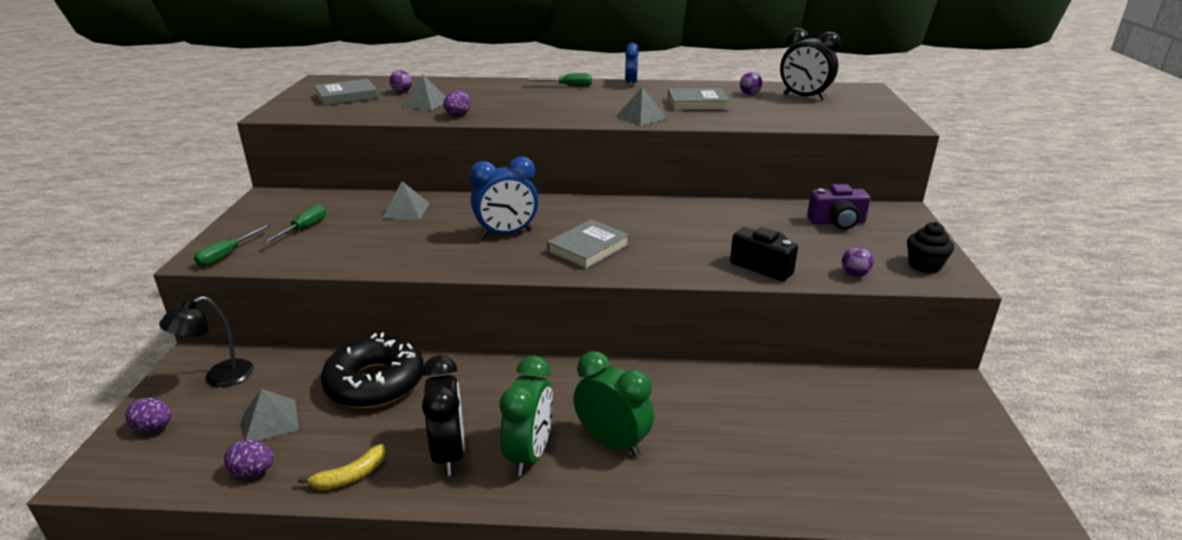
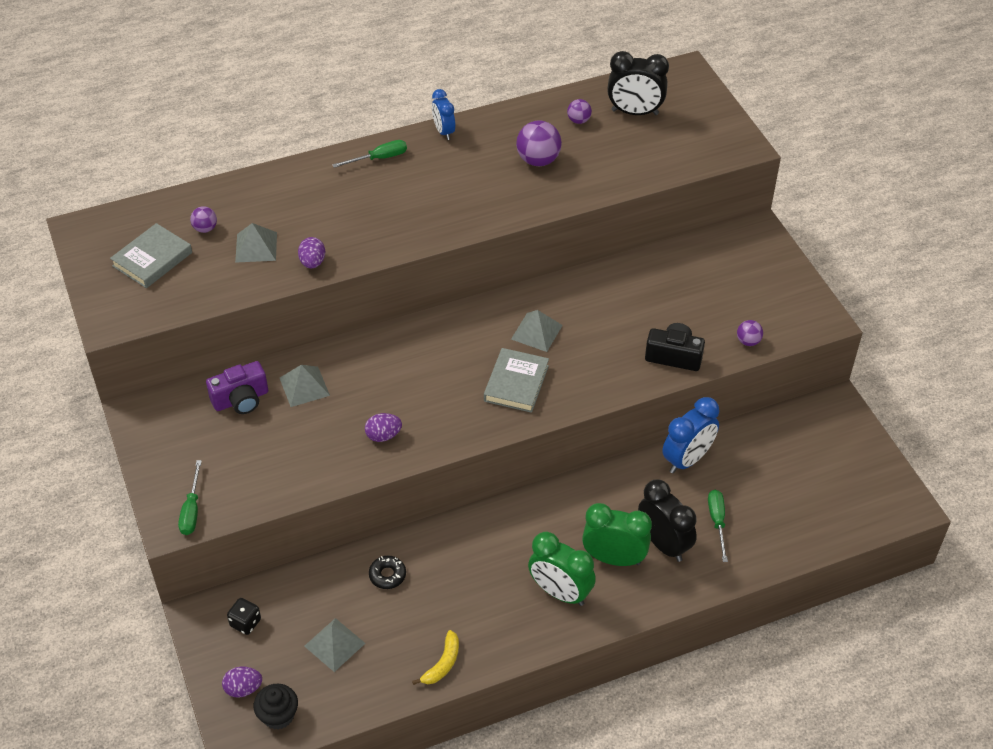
camera: 25 degrees left, 20 degrees up
(219, 377) = (245, 623): black lamp -> black dice
(253, 471) = (365, 690): purple egg -> purple egg (383, 435)
(303, 228) = (228, 449): green screwdriver -> green screwdriver (717, 522)
(375, 382) = (387, 575): black donut -> black donut, size x0.42
(449, 453) = (500, 616): black clock -> black clock (663, 544)
(506, 233) = (429, 388): blue clock -> blue clock (687, 459)
(529, 454) = (560, 592): green clock -> green clock turned 135 degrees clockwise
(641, 117) = (499, 207): grey pyramid -> grey pyramid (536, 332)
(697, 104) = (538, 160): grey book -> purple ball
(837, 222) = (709, 269): purple camera -> purple camera (241, 399)
(924, 265) = (797, 310): black cupcake -> black cupcake (278, 715)

